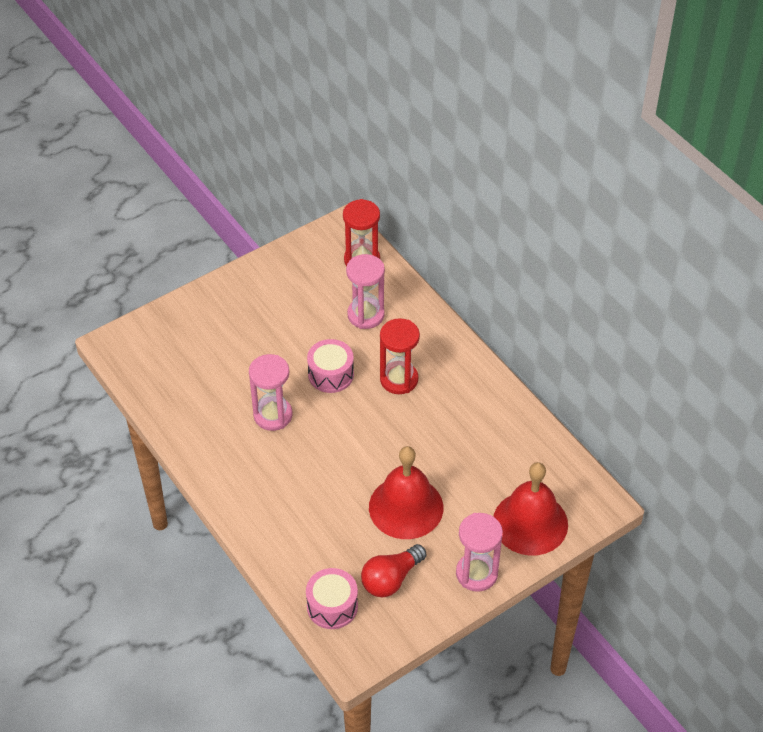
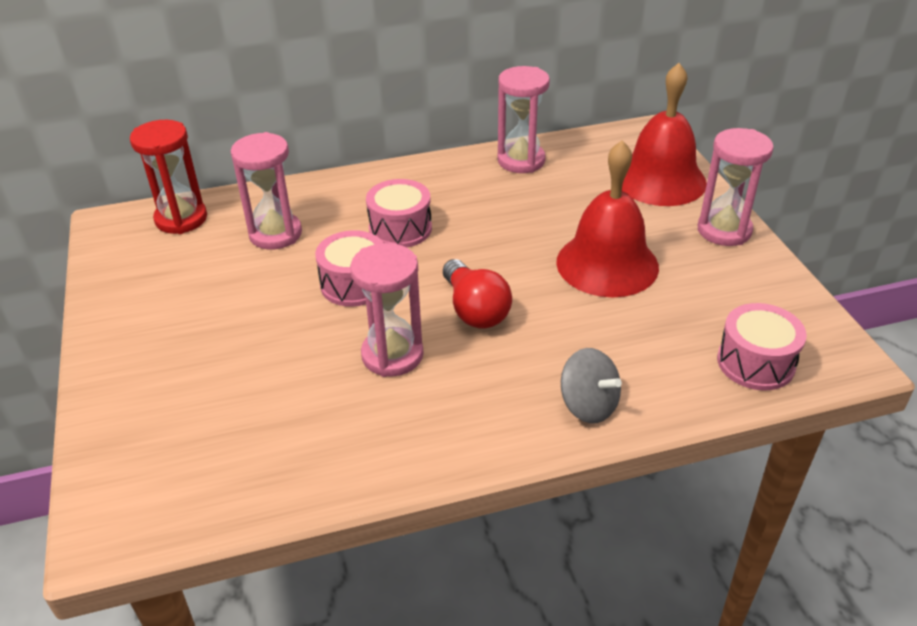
camera: 70 degrees left, 10 degrees down
(263, 522) = (588, 405): none -> grey spinning top
(391, 579) = (719, 299): red light bulb -> red light bulb (475, 310)
(399, 379) = (400, 229): red hourglass -> pink drum
(517, 427) = (521, 161): none -> pink hourglass

